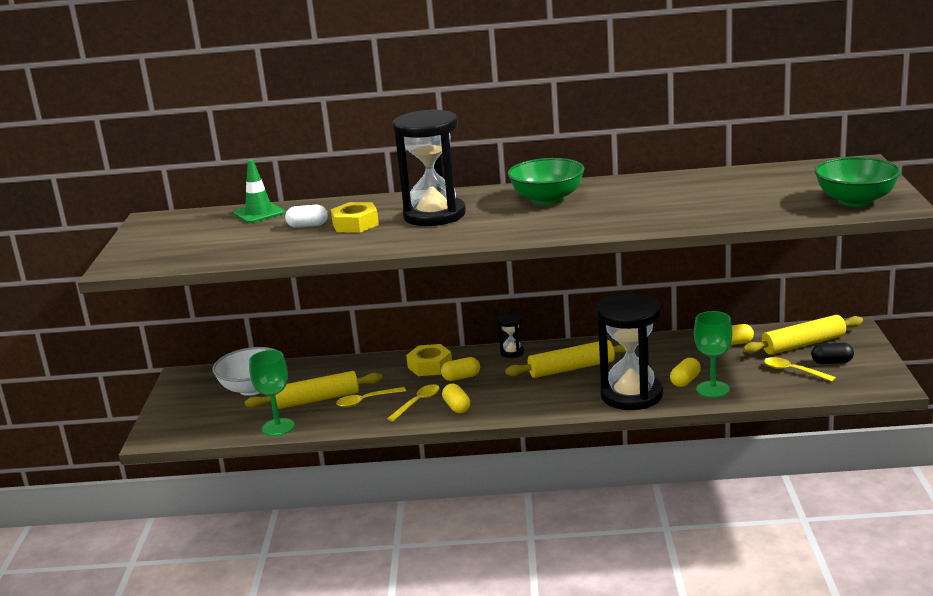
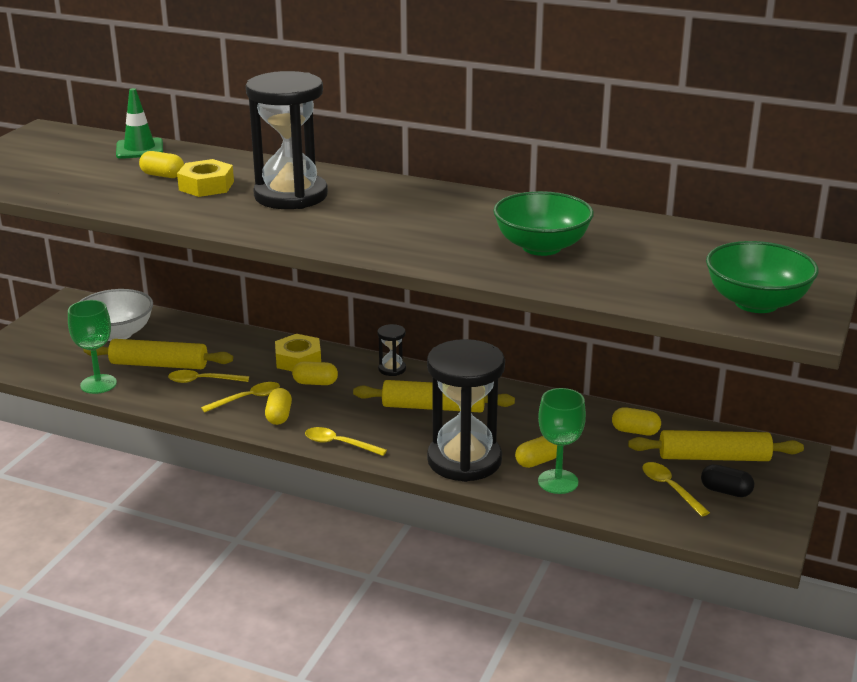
camera: 20 degrees right, 5 degrees up
(307, 226) = (162, 175): white capsule -> yellow capsule
(525, 412) = (339, 444): none -> yellow spoon
(547, 199) = (423, 206): green bowl -> green bowl (541, 247)

